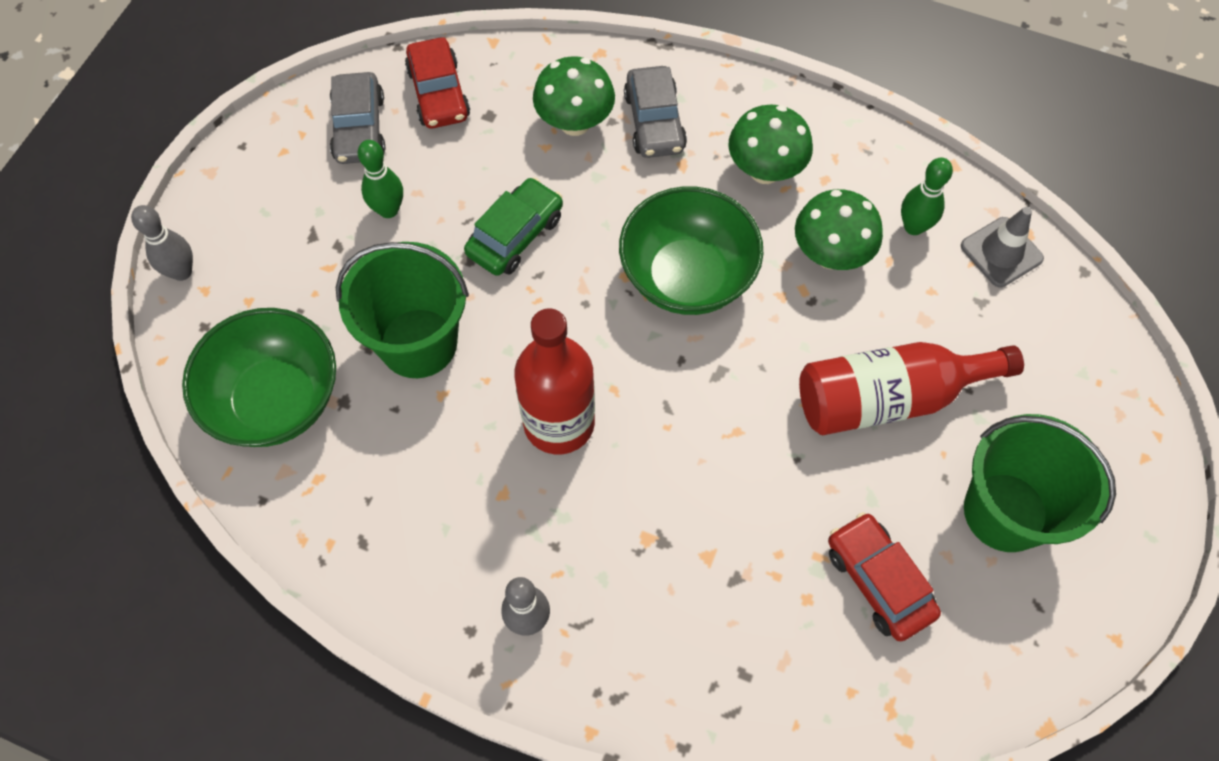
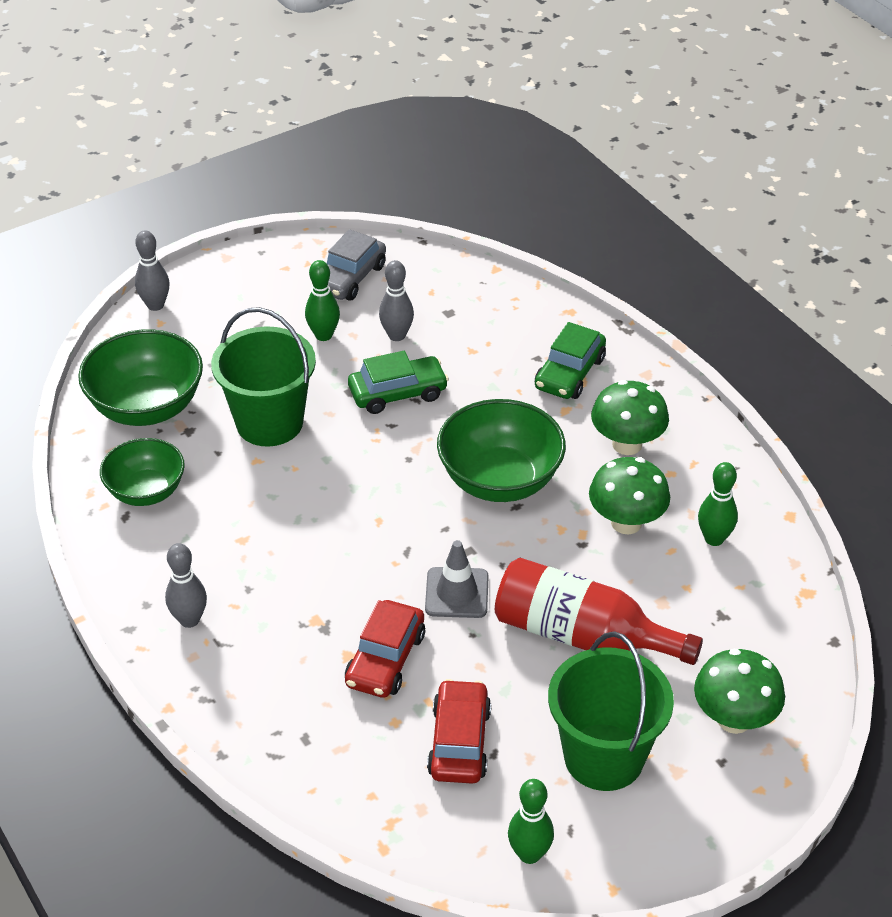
camera: 35 degrees right, 20 degrees down
(360, 500) = (146, 491): none -> green bowl
(439, 93) = (425, 282): red car -> red car (385, 659)
(460, 170) = (397, 335): none -> grey bowling pin
(559, 423) = (320, 519): red bottle -> none
(575, 123) = (508, 346): green mushroom -> green mushroom (734, 719)
(654, 122) = (569, 373): grey car -> green car
(1001, 252) = (772, 592): grey traffic cone -> grey traffic cone (457, 593)
(1027, 654) = (529, 854): none -> green bowling pin

